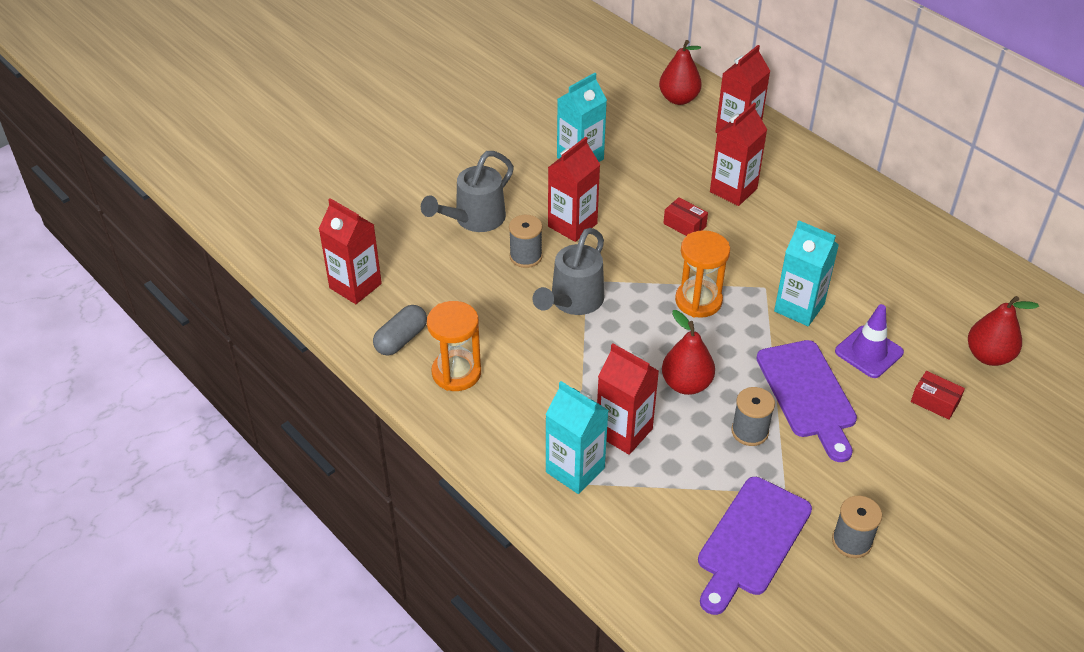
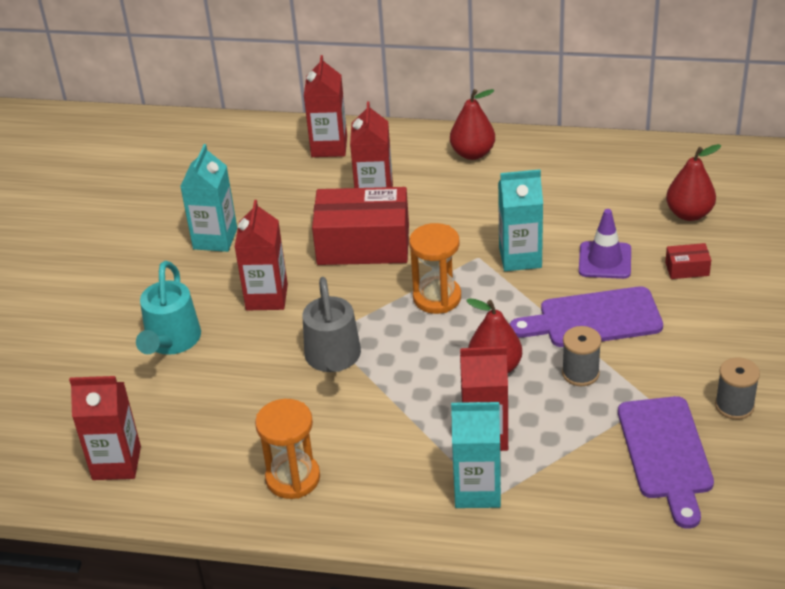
camera: 35 degrees left, 5 degrees down
(401, 339) = (211, 482): grey capsule -> none
(474, 219) = (171, 341): grey watering can -> turquoise watering can
(526, 256) = (252, 346): grey spool -> none
(678, 99) = (251, 146): red pear -> red pear (472, 153)
(684, 225) = (363, 244): red box -> red box, size x2.40
(807, 394) = (593, 318): purple cutting board -> purple cutting board turned 135 degrees clockwise

